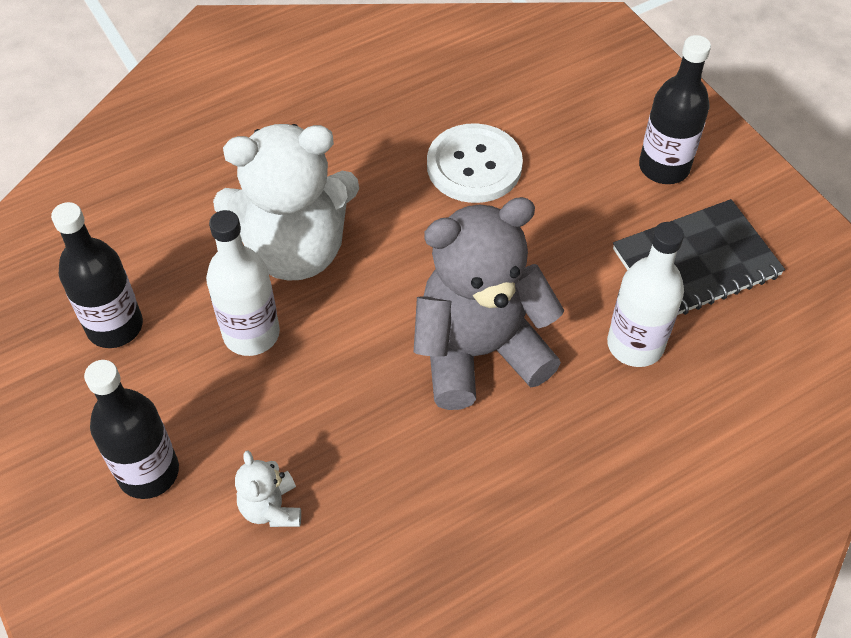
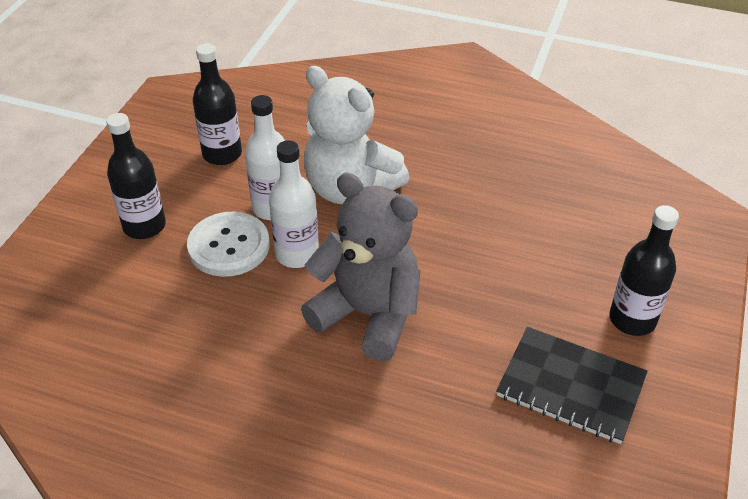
camera: 50 degrees right, 10 degrees down
(271, 508) = (167, 289): white teddy bear -> none
(474, 165) = (508, 224): white button -> white button (229, 246)
(635, 345) = (461, 392): white bottle -> white bottle (297, 254)

